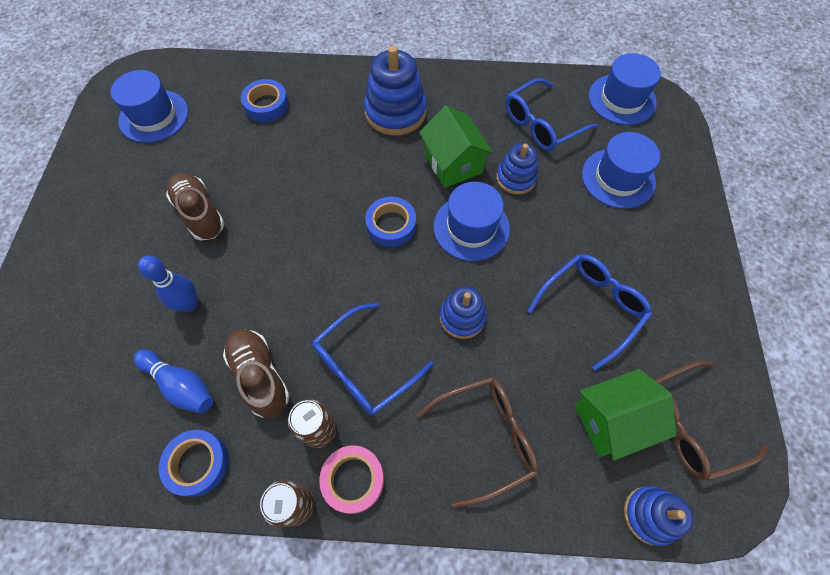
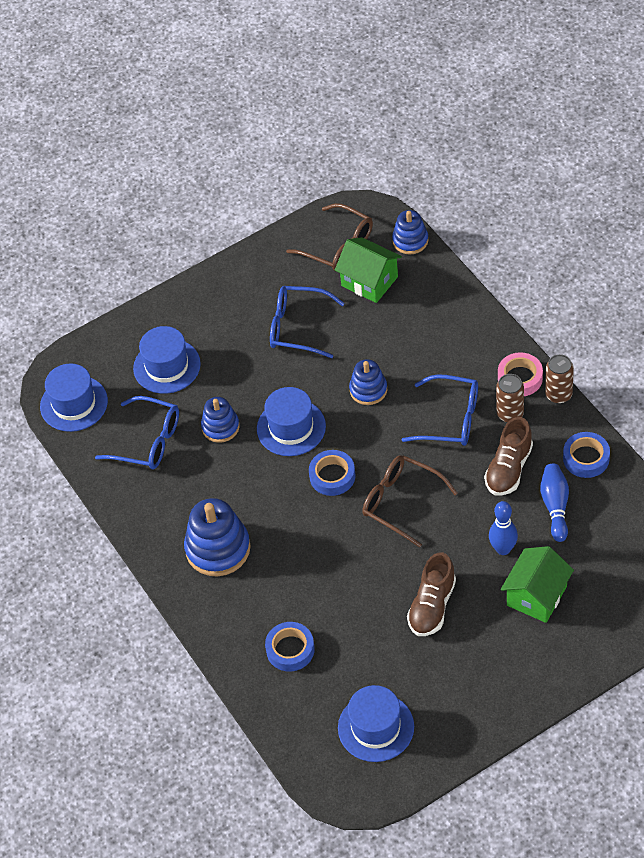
camera: 120 degrees left, 10 degrees down
(453, 163) = (240, 474): green house -> green house (536, 596)
(484, 438) = (437, 333): brown glasses -> brown glasses (402, 503)

